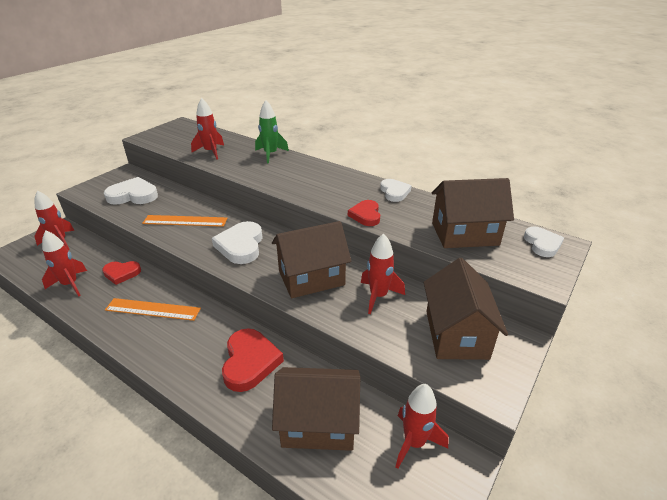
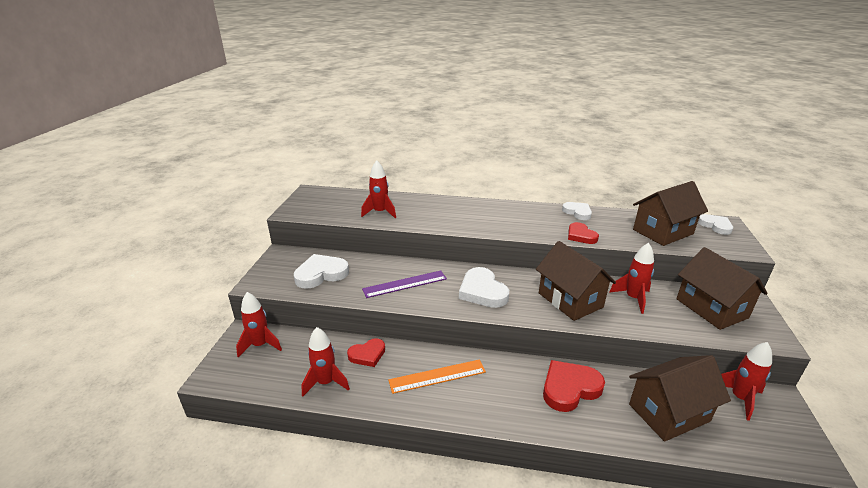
camera: 25 degrees left, 5 degrees down
(185, 221) = (405, 284): orange ruler -> purple ruler
(250, 362) = (569, 388): red heart -> red heart turned 90 degrees counterclockwise
(270, 154) = (438, 203): green rocket -> none
(311, 278) = (570, 300): brown house -> brown house turned 75 degrees counterclockwise

